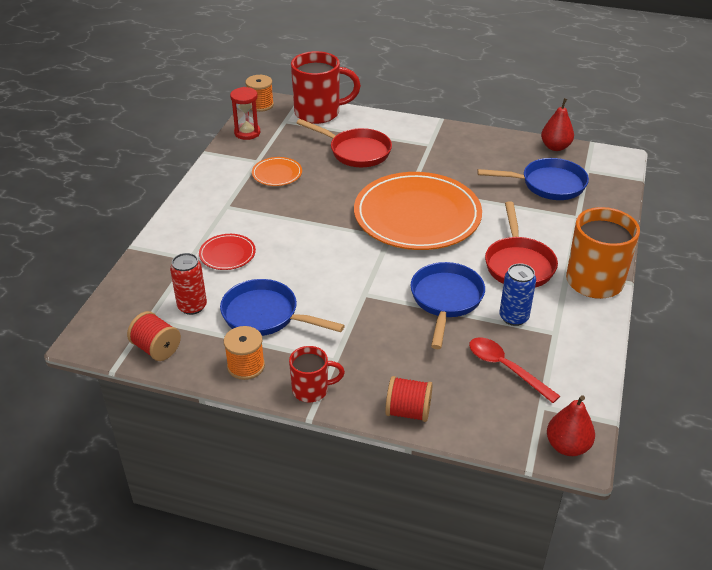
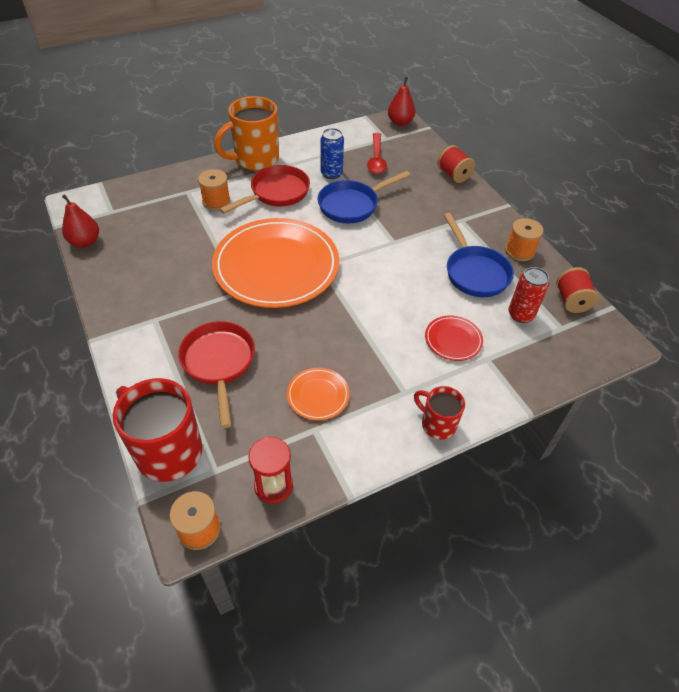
camera: 135 degrees left, 10 degrees up
(312, 390) = (493, 215): red mug -> red mug (437, 424)
(543, 225) = (216, 201): none -> orange spool
(548, 184) = (155, 221): blue pan -> none

